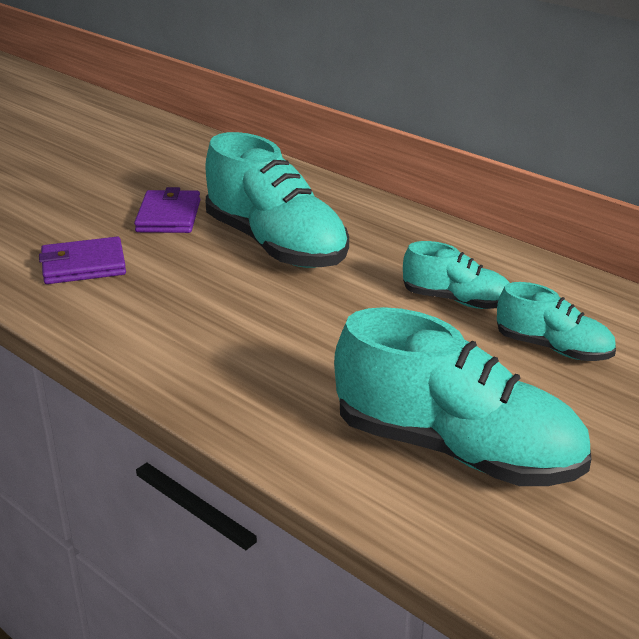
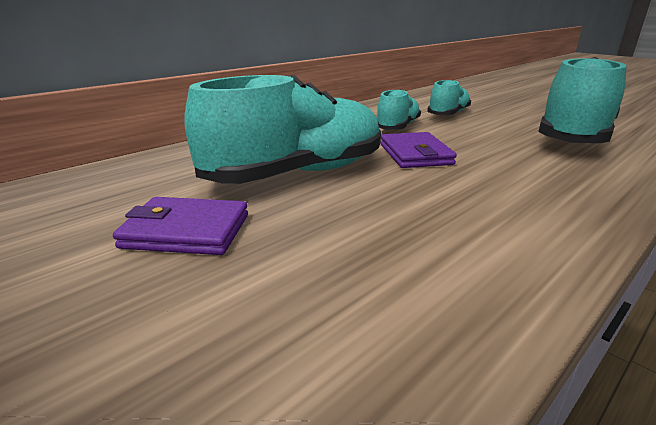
camera: 85 degrees left, 5 degrees down
(83, 265) = (320, 301): purple wallet -> purple wallet (415, 154)

